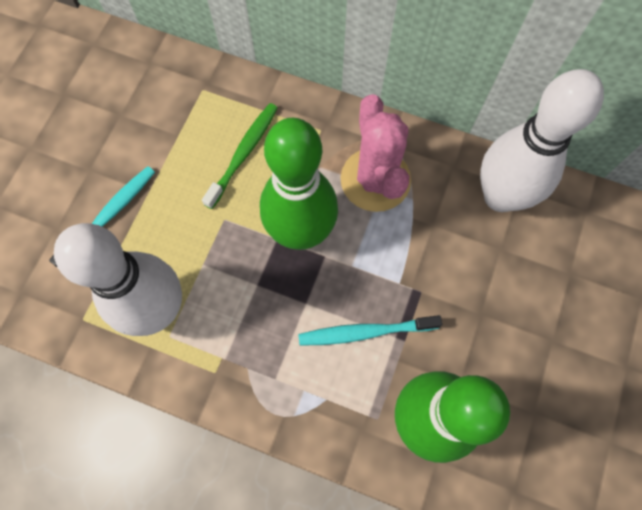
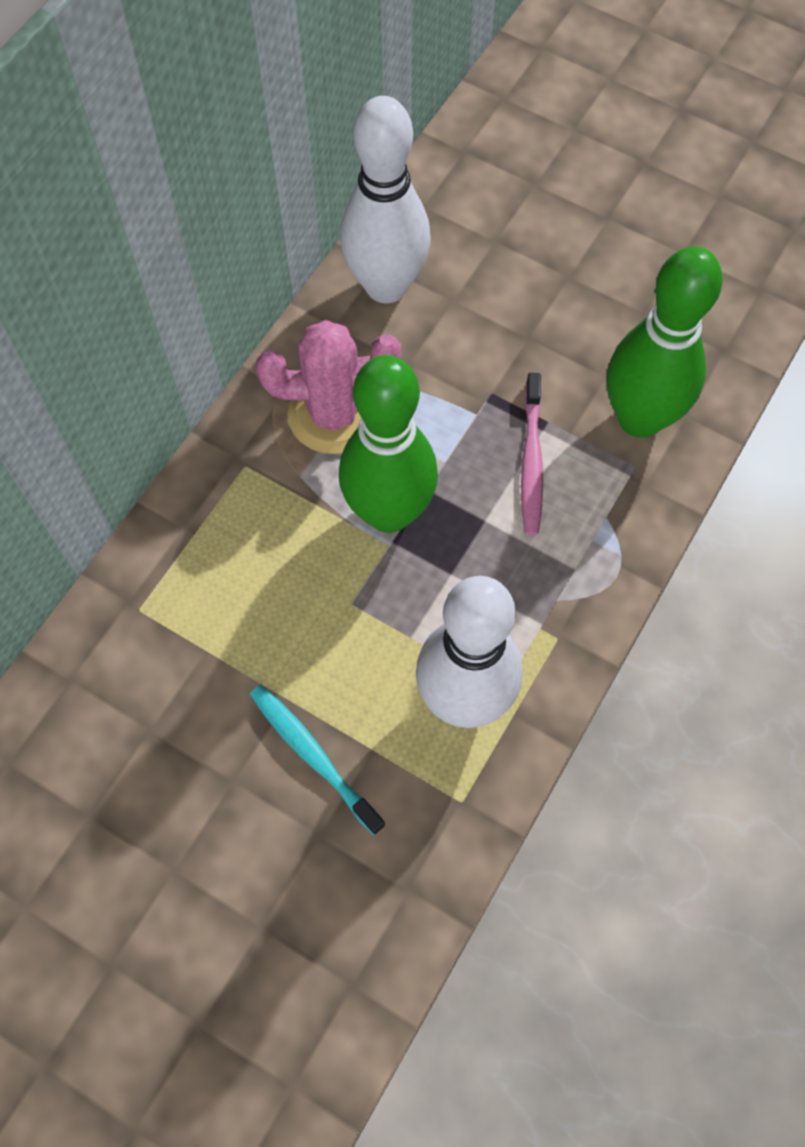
camera: 80 degrees left, 5 degrees down
(243, 154) = (258, 566): green toothbrush -> none
(365, 332) = (531, 461): turquoise toothbrush -> pink toothbrush

